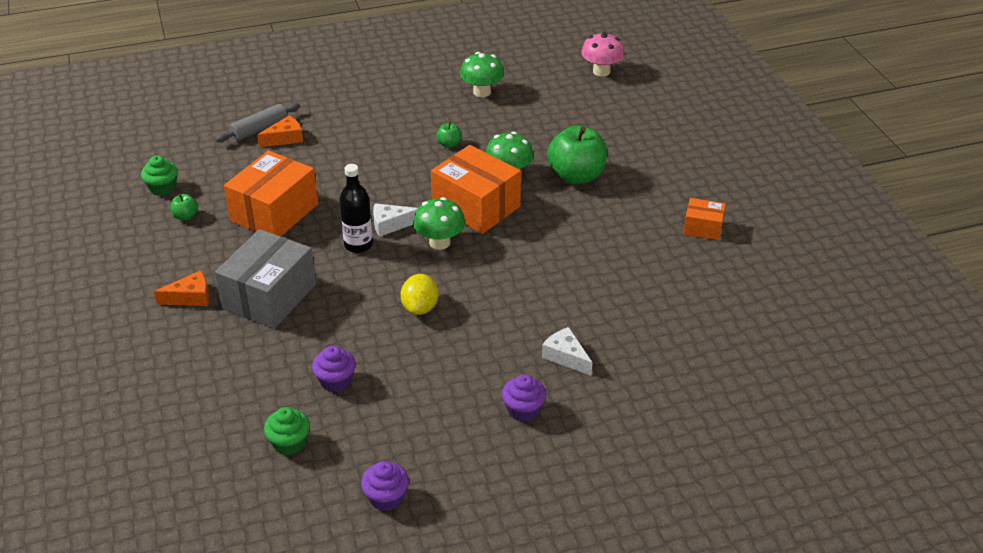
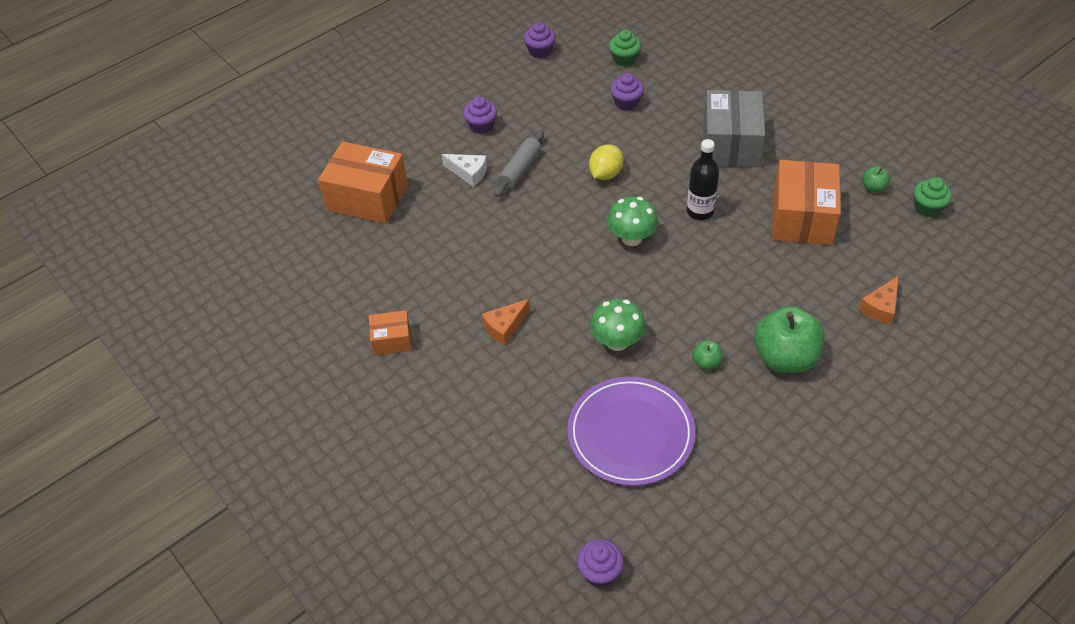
camera: 160 degrees right, 10 degrees up
(190, 297) = (789, 124): orange cheese -> orange cheese (505, 326)
(259, 129) = (919, 309): grey rolling pin -> grey rolling pin (520, 169)
(391, 224) = (688, 241): white cheese -> none
(420, 308) = (605, 174): yellow lemon -> yellow lemon turned 45 degrees clockwise
(476, 206) = (625, 289): orange box -> orange box (367, 198)
(482, 92) = (728, 466): green mushroom -> none
(537, 123) = (631, 433): none -> purple plate
(576, 176) = (546, 365): green apple -> green apple (785, 358)
(601, 71) = (600, 572): pink mushroom -> purple cupcake

